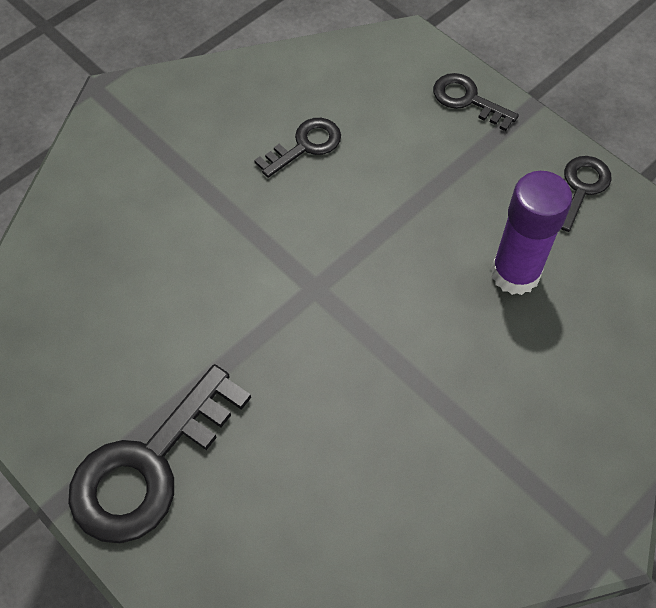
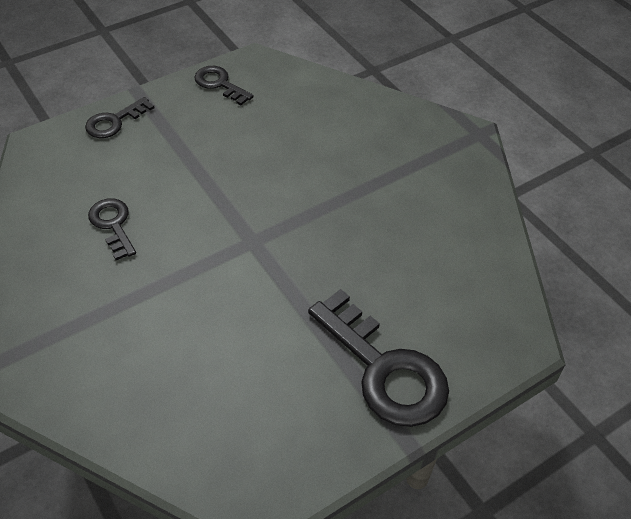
camera: 80 degrees left, 10 degrees down
(515, 273) = (277, 130): purple glue stick -> none

